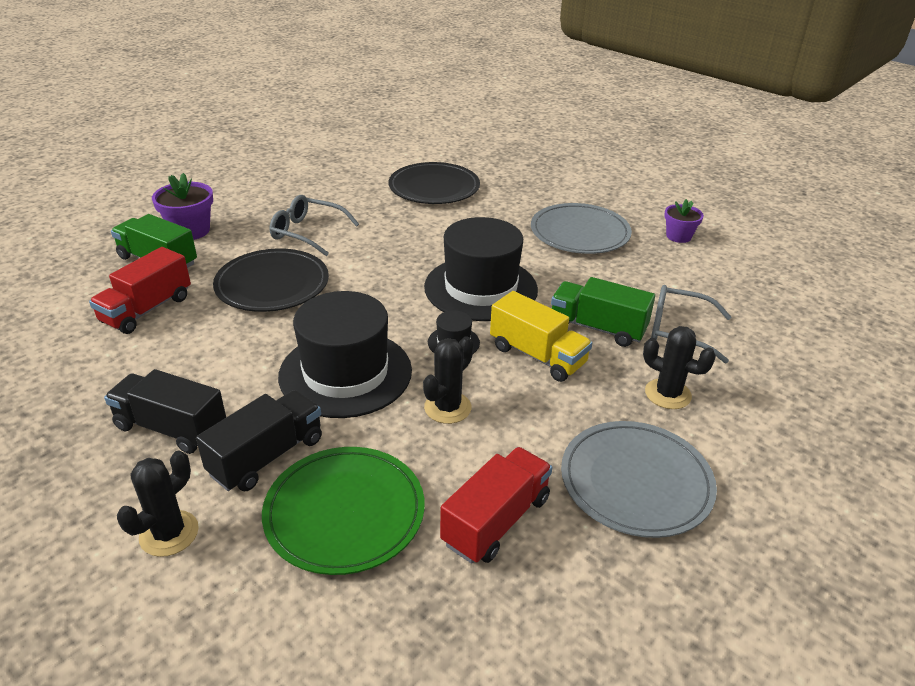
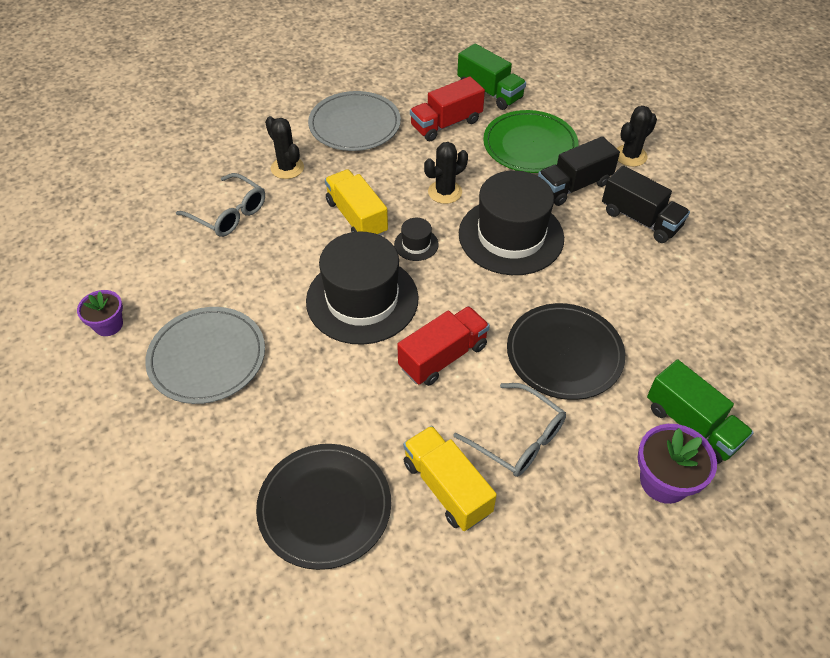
camera: 160 degrees left, 15 degrees up
(147, 309) = (686, 347): red truck -> red truck (443, 357)
(355, 205) = (447, 487): none -> yellow truck
(597, 328) = (290, 231): green truck -> green truck (489, 92)

